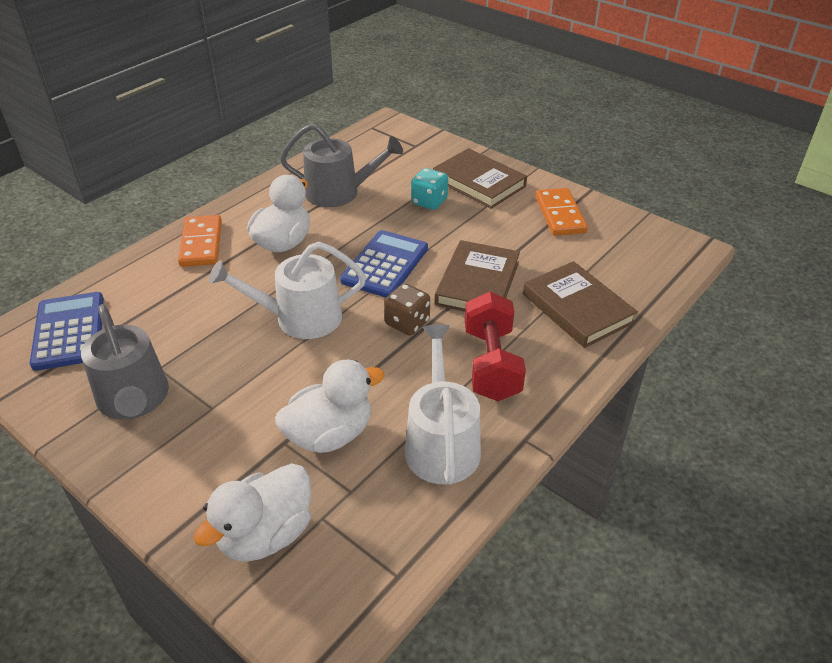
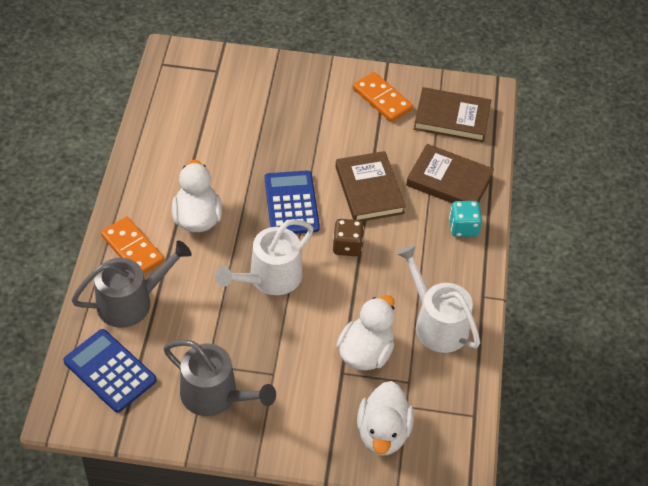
camera: 35 degrees left, 10 degrees up
(339, 193) = (197, 149): grey watering can -> grey watering can (131, 302)
(429, 202) = (276, 128): turquoise dice -> turquoise dice (463, 227)
(479, 182) = (299, 91): brown book -> brown book (452, 118)
(491, 364) = (425, 252): red dumbbell -> none

